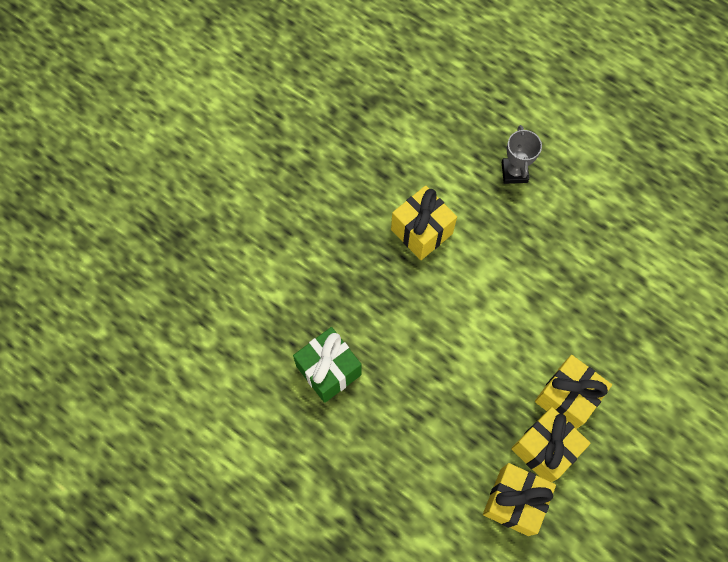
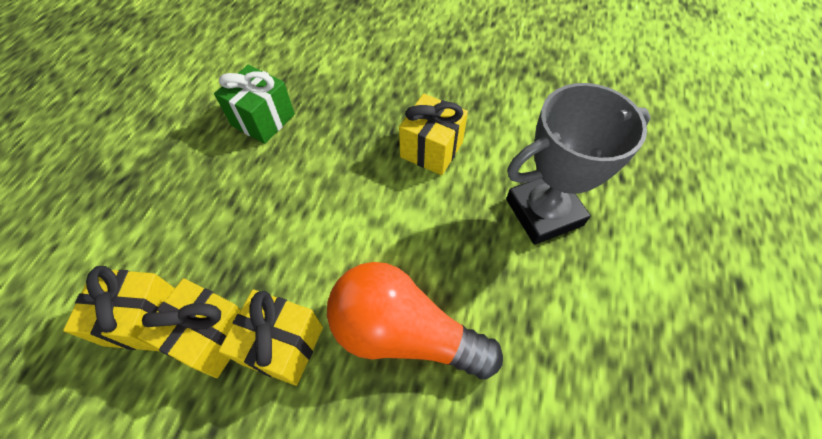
camera: 70 degrees right, 10 degrees down
(514, 172) = (544, 212): grey trophy -> grey trophy, size x1.97
(581, 309) = (404, 332): none -> orange light bulb

